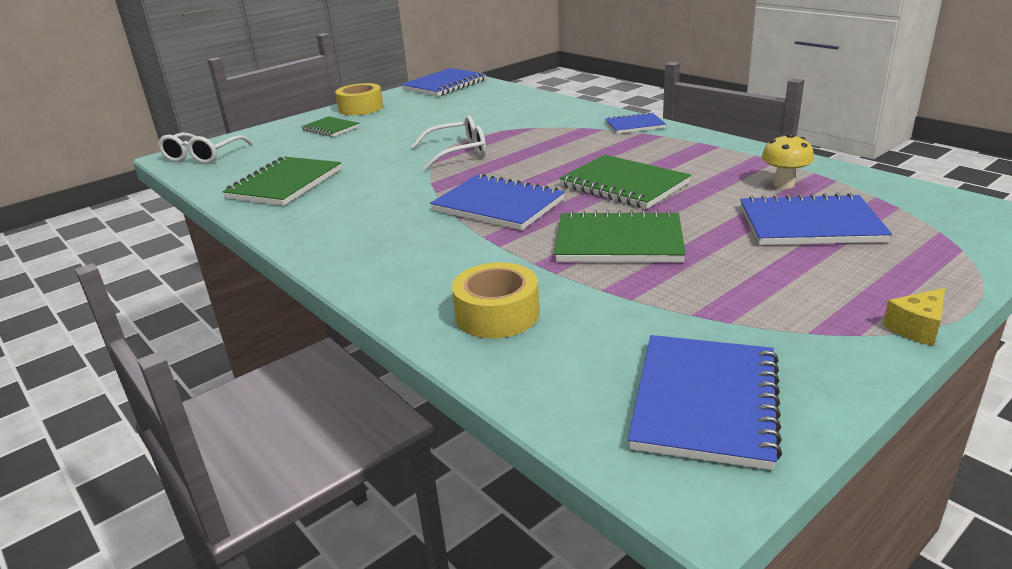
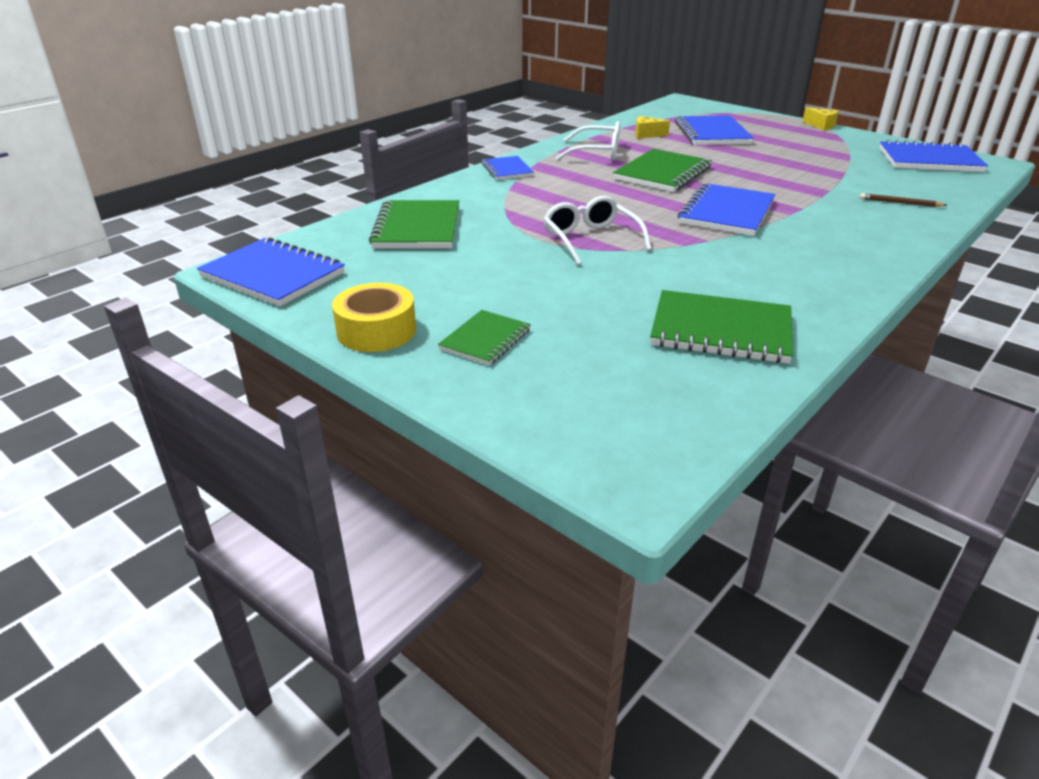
camera: 100 degrees left, 5 degrees up
(203, 156) = (628, 445): white glasses -> white glasses (597, 153)
(497, 314) = (900, 203): yellow tape -> brown pencil
(619, 241) = (769, 175): green notebook -> green notebook (417, 228)
(783, 184) = (646, 135): yellow mushroom -> yellow cheese

